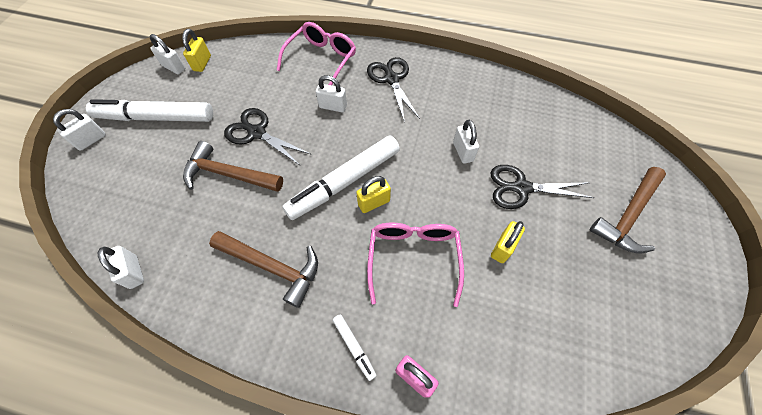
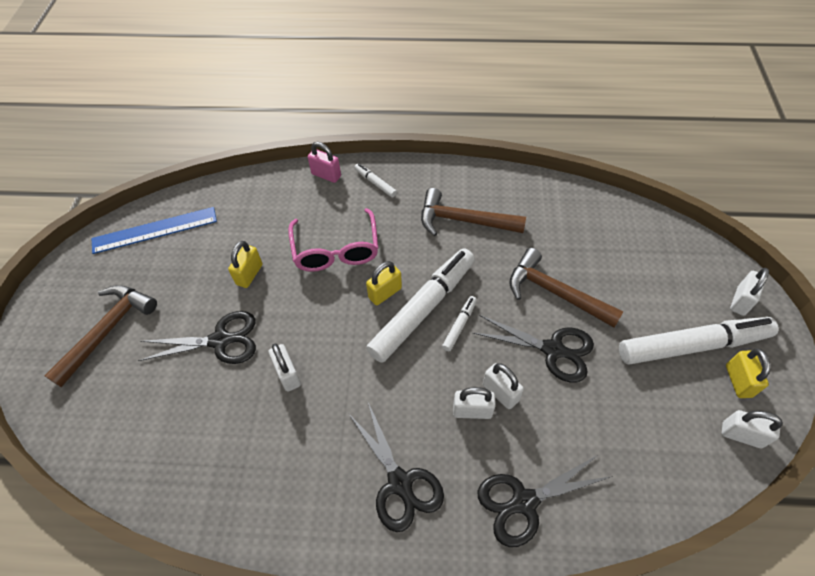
camera: 170 degrees right, 5 degrees down
(134, 272) = (581, 196): white padlock -> white padlock (500, 392)
(202, 63) = (706, 453): yellow padlock -> yellow padlock (738, 381)
(228, 174) = (555, 292): brown hammer -> brown hammer turned 150 degrees counterclockwise
(319, 163) = (459, 325): none -> white marker
(321, 60) = (524, 502): pink glasses -> black scissors
(622, 330) = (155, 230): none -> blue ruler

